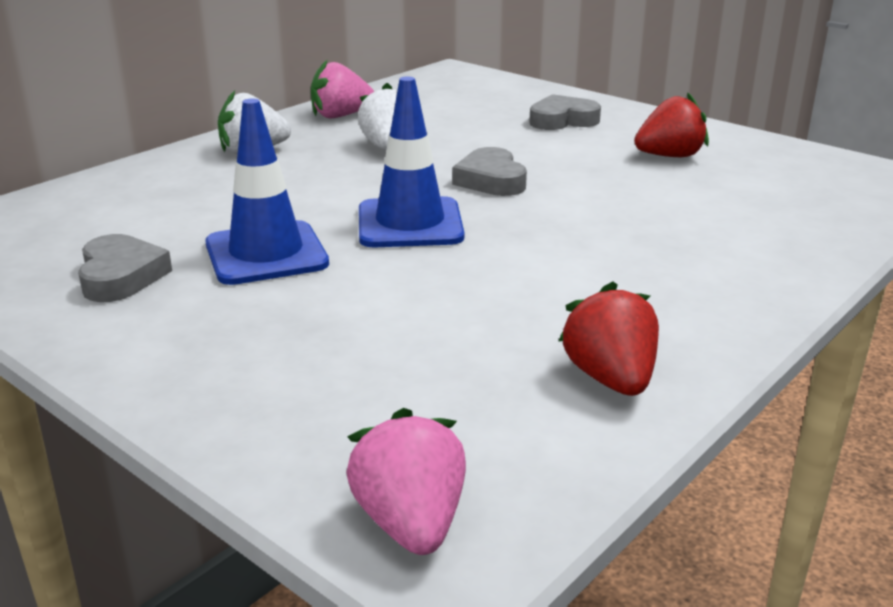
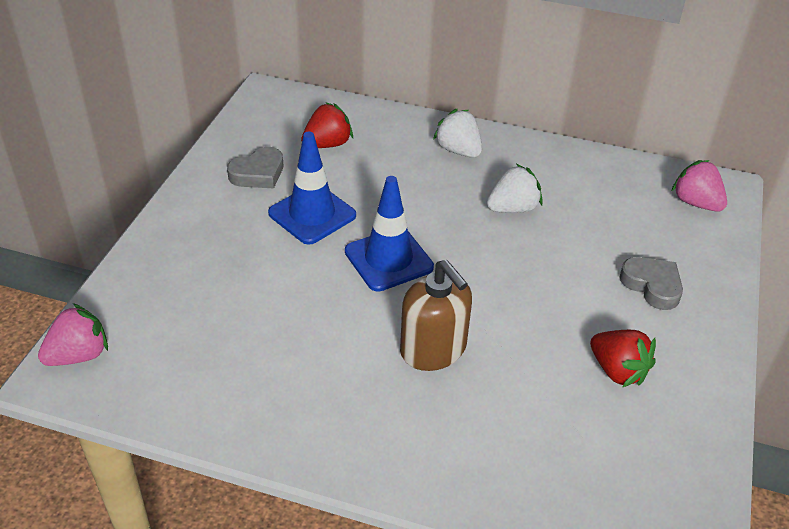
camera: 65 degrees right, 15 degrees up
(340, 116) = (557, 164): pink strawberry -> pink strawberry (696, 203)
(491, 180) = (488, 277): grey heart -> none
(588, 229) = (433, 349): none -> brown soap dispenser
(610, 378) = (230, 402): red strawberry -> red strawberry (327, 144)

